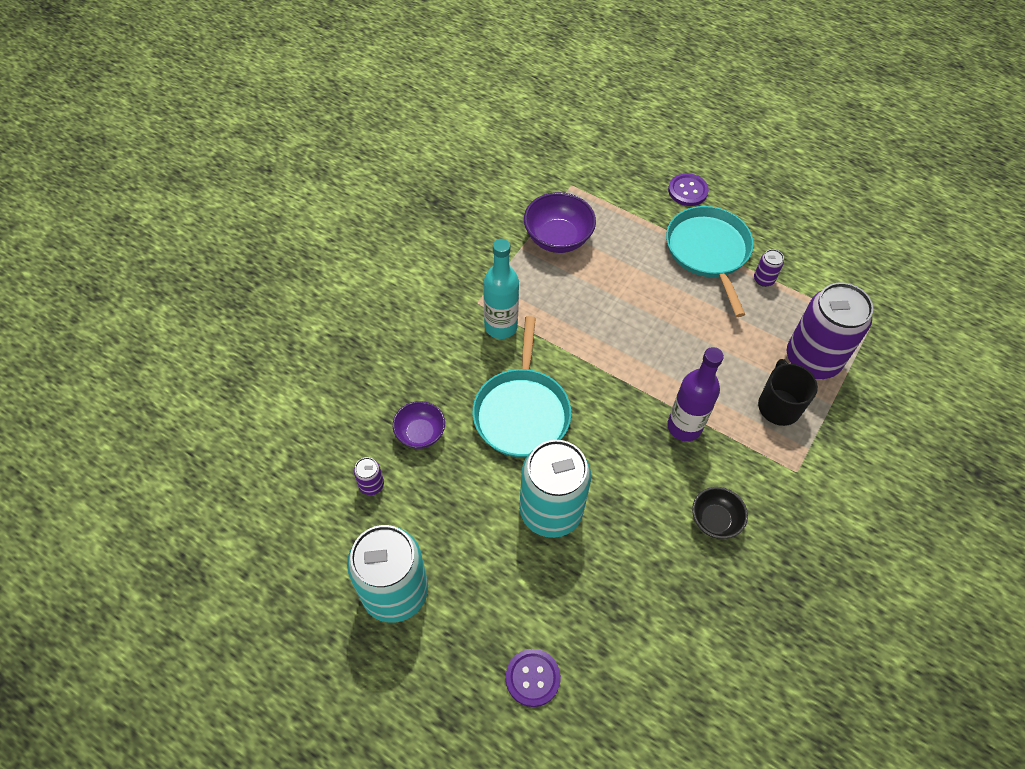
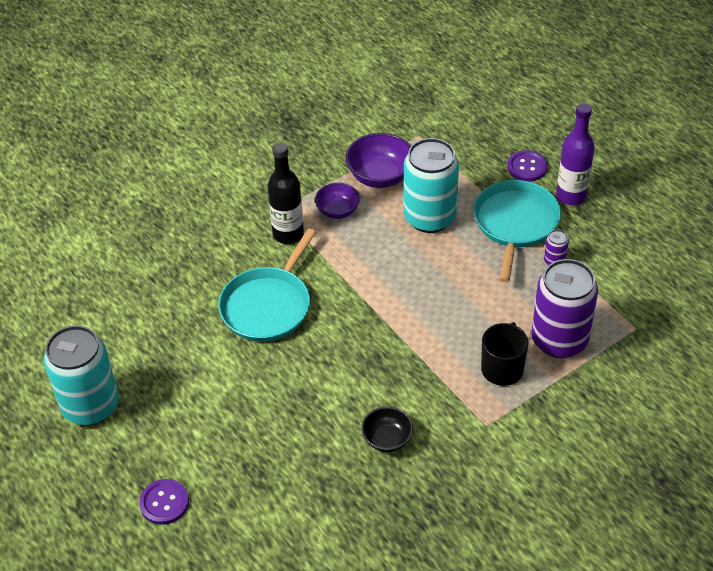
camera: 25 degrees right, 10 degrees down
(371, 485) = (114, 323): purple can -> none
(420, 433) = (174, 297): purple bowl -> purple bowl (337, 211)
(501, 326) = (288, 234): turquoise bottle -> black bottle
(550, 511) = (249, 387): turquoise can -> turquoise can (429, 217)
(684, 426) = (404, 359): purple bottle -> purple bottle (571, 196)

